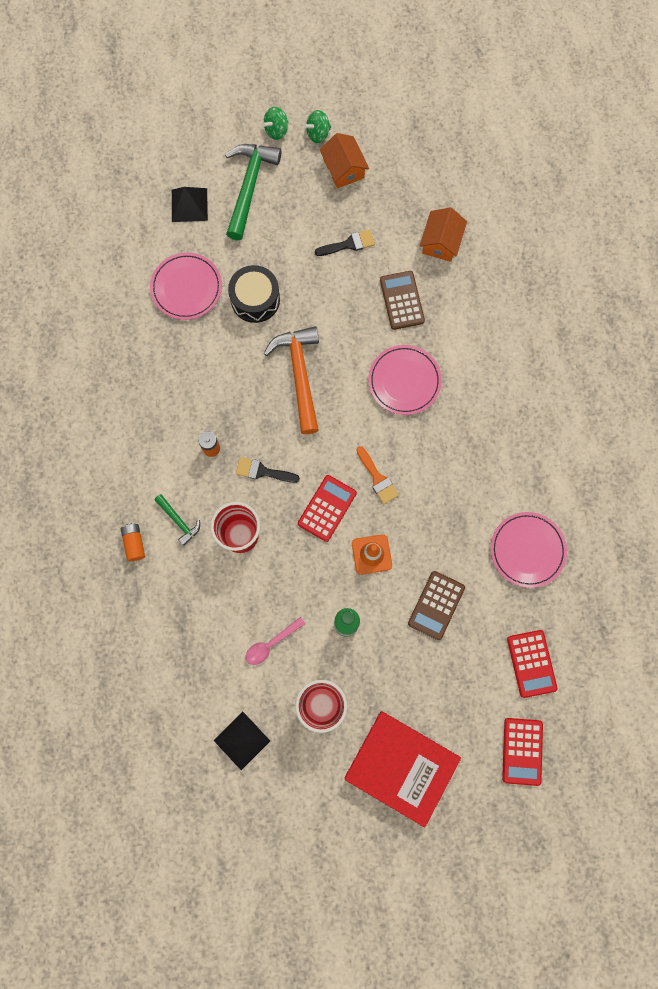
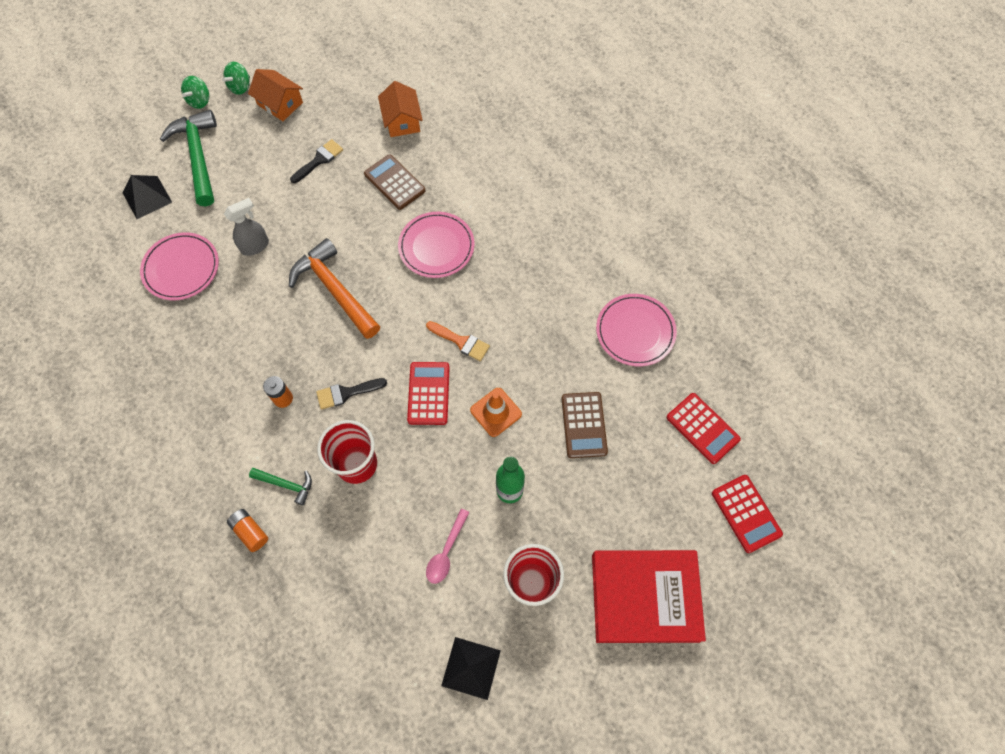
camera: 30 degrees left, 10 degrees down
(255, 299) = (255, 246): black drum -> grey spray bottle

